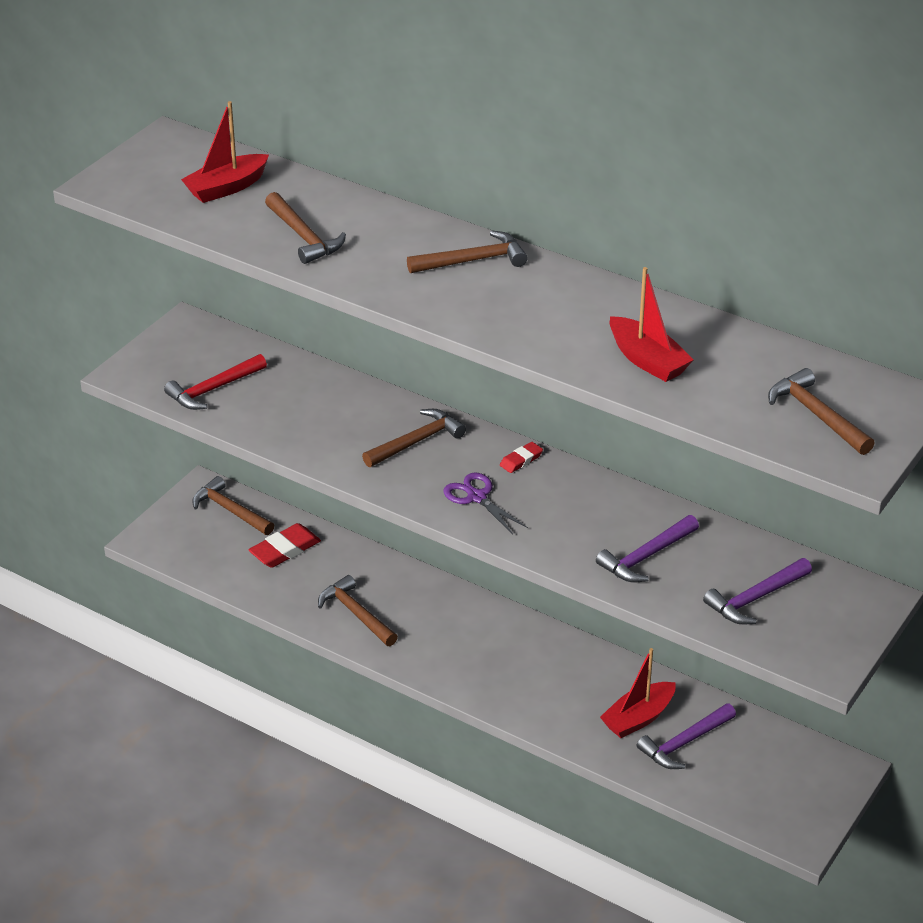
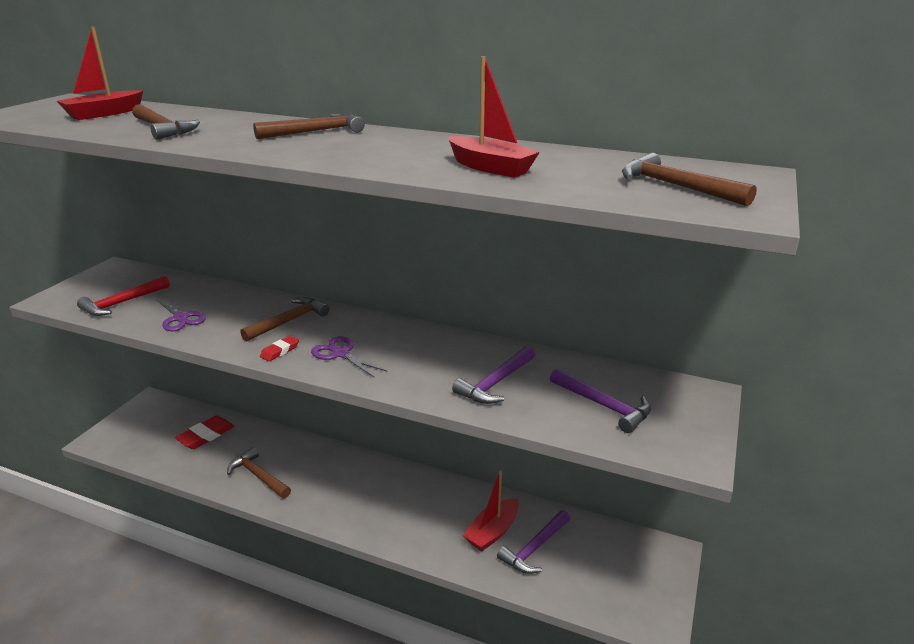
camera: 10 degrees left, 10 degrees down
(230, 511) = (167, 413): brown hammer -> none
(287, 422) = (180, 318): none -> purple scissors
(521, 460) = (376, 326): red eraser -> red eraser (280, 351)
(756, 598) = (603, 405): purple hammer -> purple hammer turned 90 degrees counterclockwise

